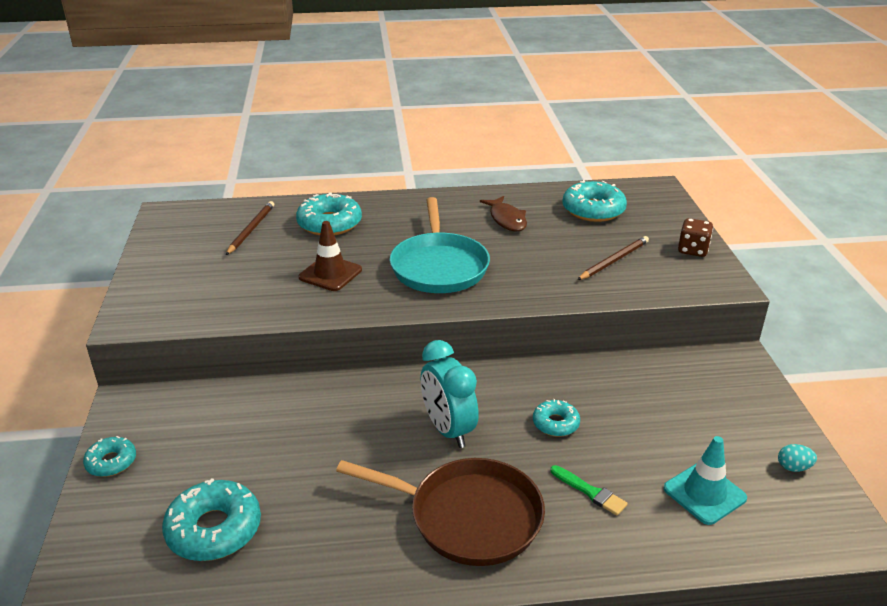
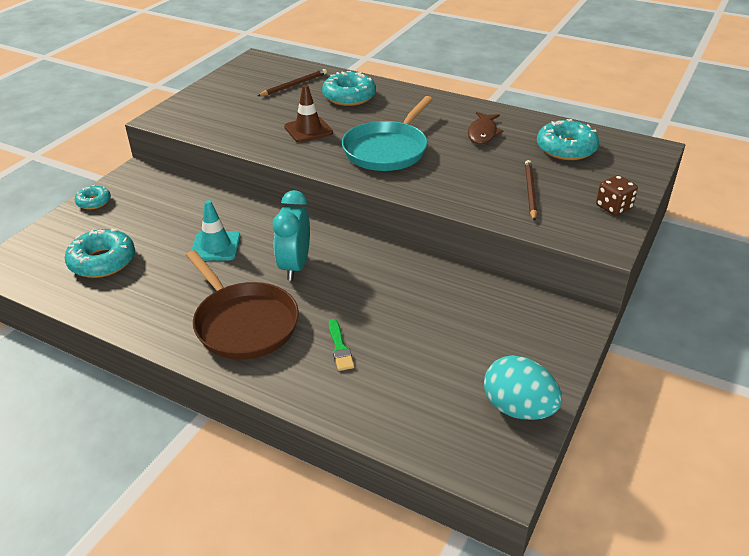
camera: 35 degrees right, 5 degrees up
(555, 423) = (371, 294): turquoise donut -> none
(613, 260) = (530, 191): brown pencil -> brown pencil turned 75 degrees counterclockwise
(704, 493) = (421, 389): turquoise traffic cone -> turquoise traffic cone (216, 246)
(793, 467) = (518, 408): turquoise egg -> turquoise egg, size x2.28

